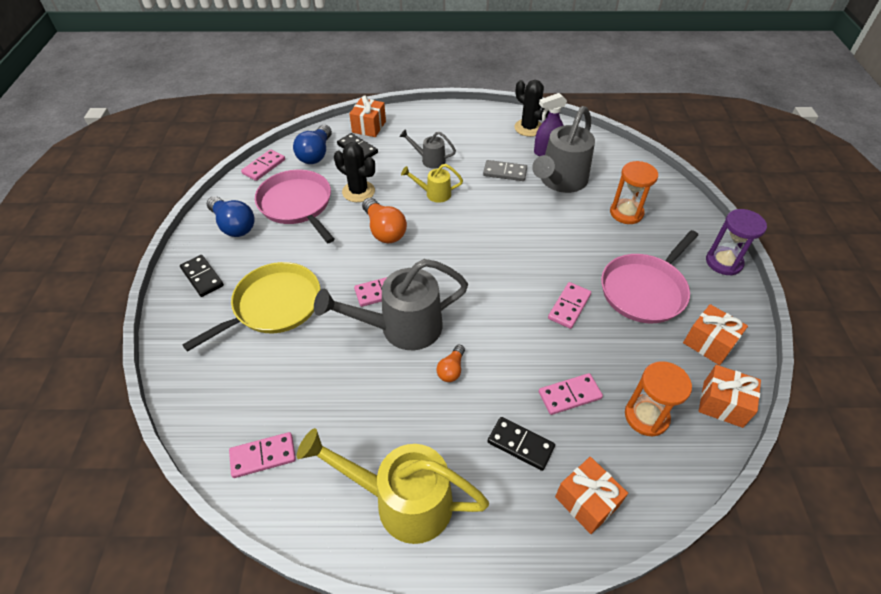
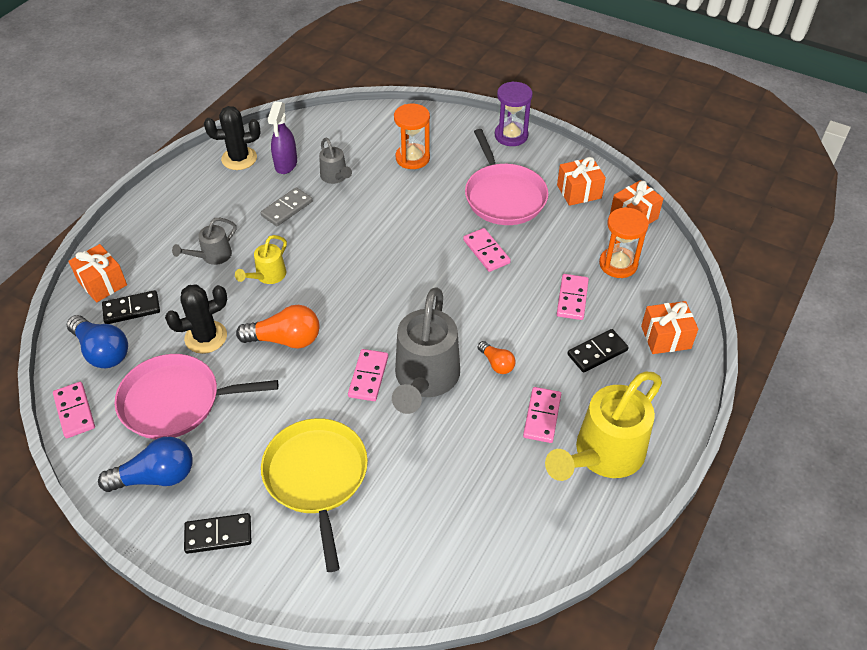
camera: 60 degrees left, 0 degrees up
(263, 456) = (499, 547): pink domino -> pink domino (542, 416)
(560, 181) = (335, 177): grey watering can -> grey watering can, size x0.50

